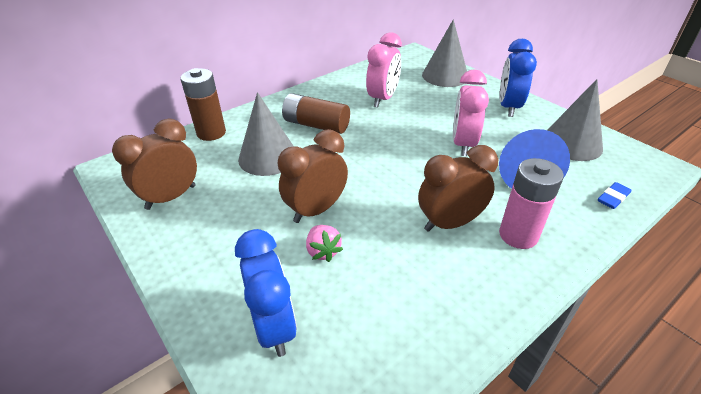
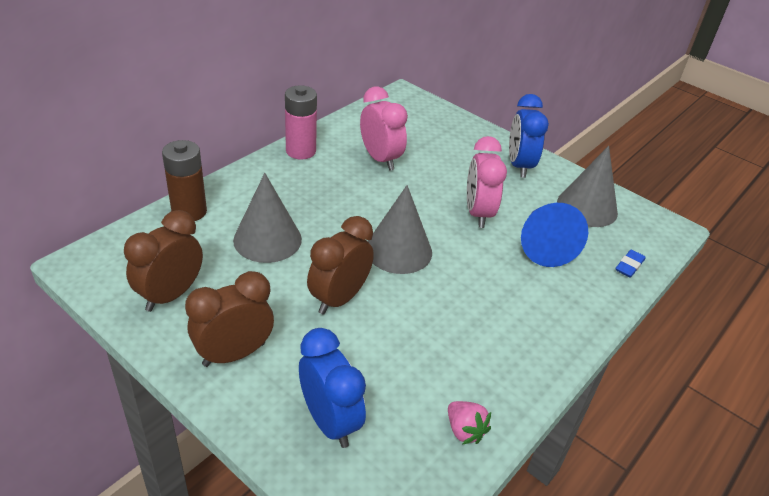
camera: 15 degrees left, 0 degrees up
(316, 125) = (312, 196): brown battery -> none
(323, 251) = (358, 342): pink strawberry -> pink strawberry (464, 430)
(382, 99) = (380, 159): pink clock -> pink clock turned 45 degrees counterclockwise
(445, 76) = (445, 126): grey cone -> grey cone (398, 250)
(450, 223) = (478, 303): brown clock -> brown clock (234, 354)
(518, 235) = (545, 311): pink battery -> pink battery (301, 151)

